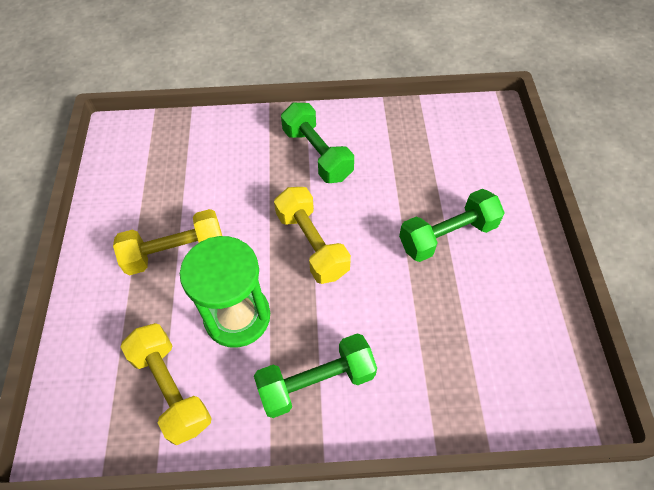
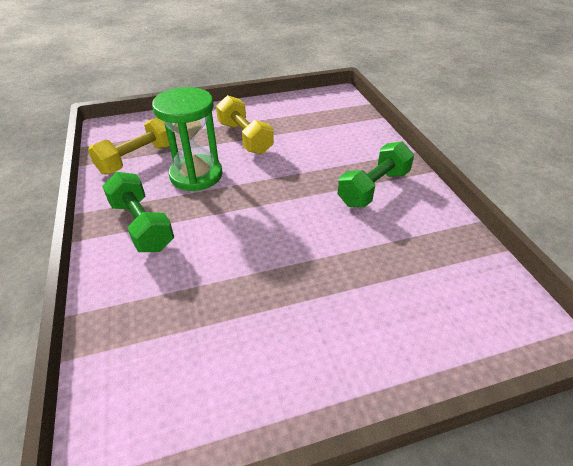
camera: 75 degrees right, 15 degrees down
(312, 244) = (273, 201): yellow dumbbell -> none
(447, 235) = (316, 297): green dumbbell -> none

